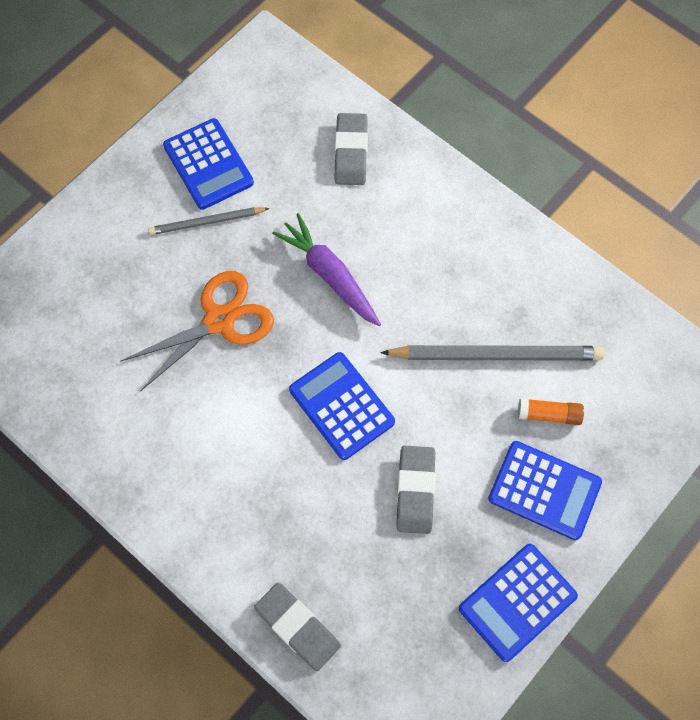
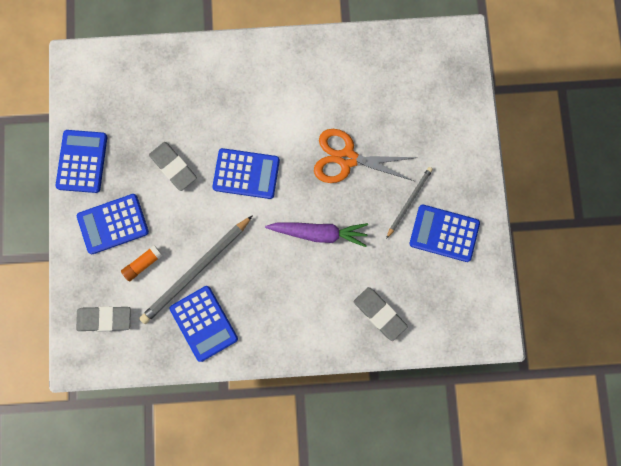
camera: 135 degrees right, 10 degrees up
(219, 320) = (347, 158): orange scissors -> orange scissors turned 90 degrees clockwise
(297, 627) = (169, 63): grey eraser -> grey eraser (104, 319)
(536, 296) = (204, 323): none -> blue calculator

